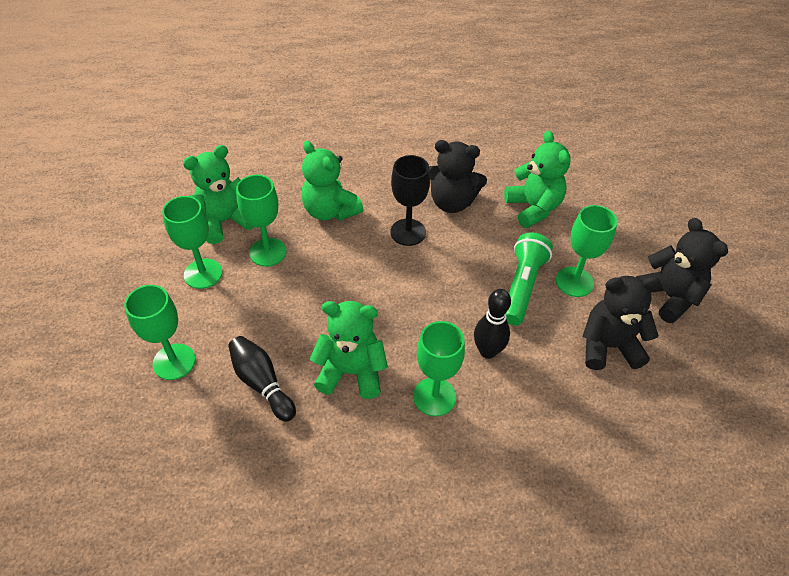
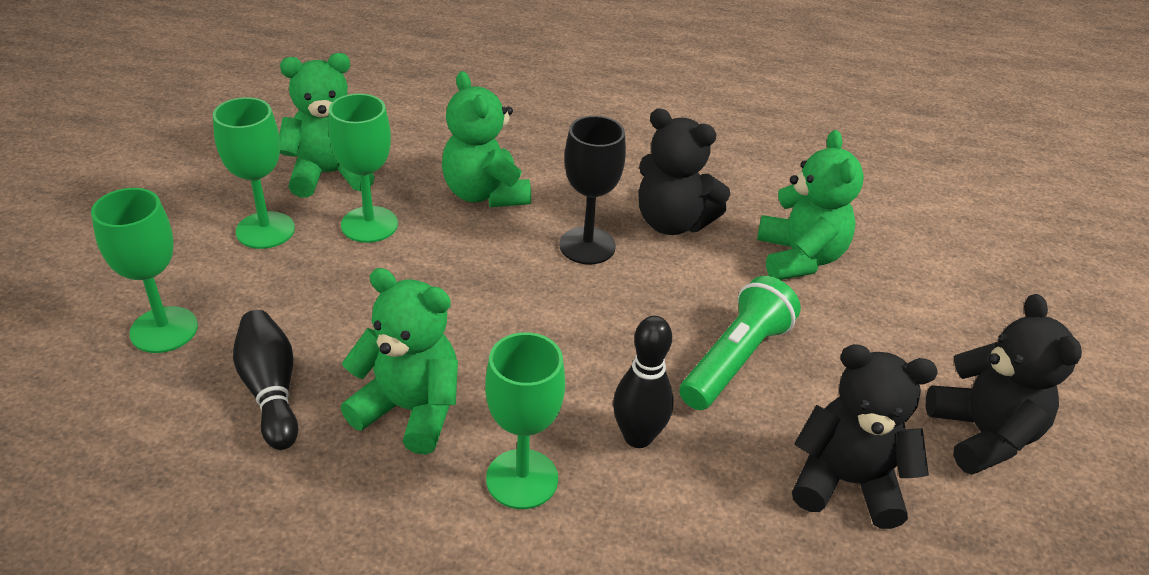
camera: 15 degrees right, 10 degrees down
(574, 282) = (825, 374): green goblet -> none

